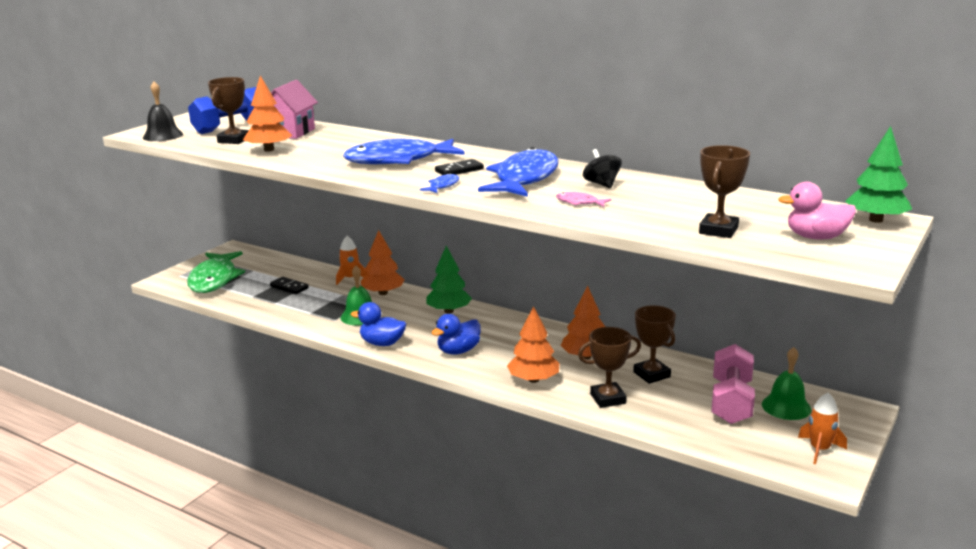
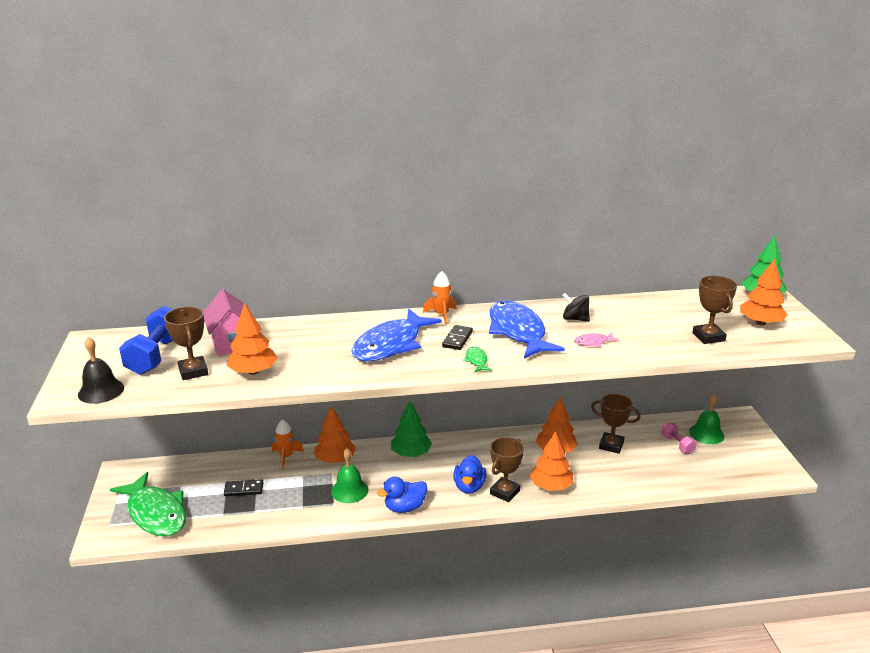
camera: 40 degrees left, 5 degrees up
(442, 186) = (476, 361): blue fish -> green fish
(608, 399) = (613, 478): brown trophy -> brown trophy (505, 492)
(731, 402) = (677, 444): pink dumbbell -> pink dumbbell, size x0.54
(816, 237) = (760, 323): pink duck -> orange tree
(819, 449) = (758, 456): orange rocket -> orange rocket (441, 315)

